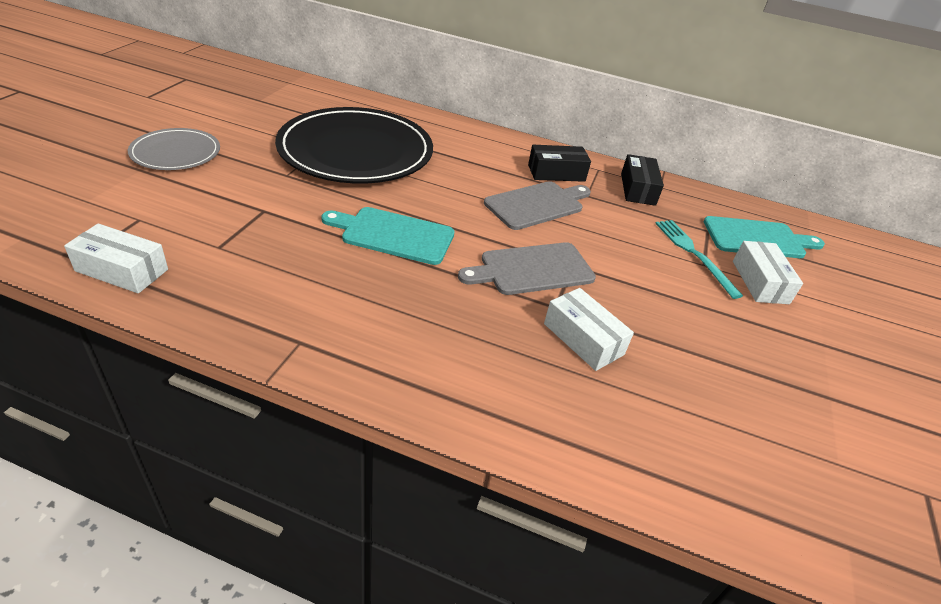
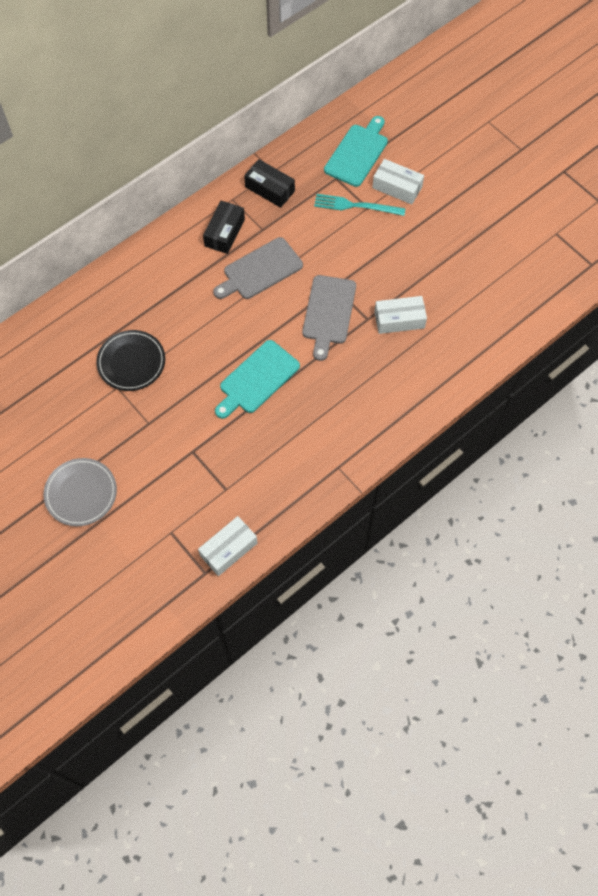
camera: 55 degrees left, 25 degrees up
(356, 151) = (131, 362): black plate -> black plate, size x0.51
(537, 205) = (260, 270): grey cutting board -> grey cutting board turned 120 degrees counterclockwise

